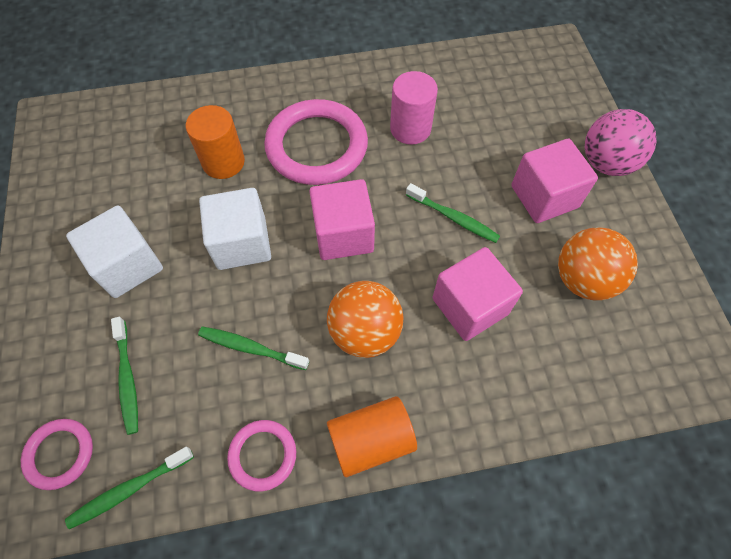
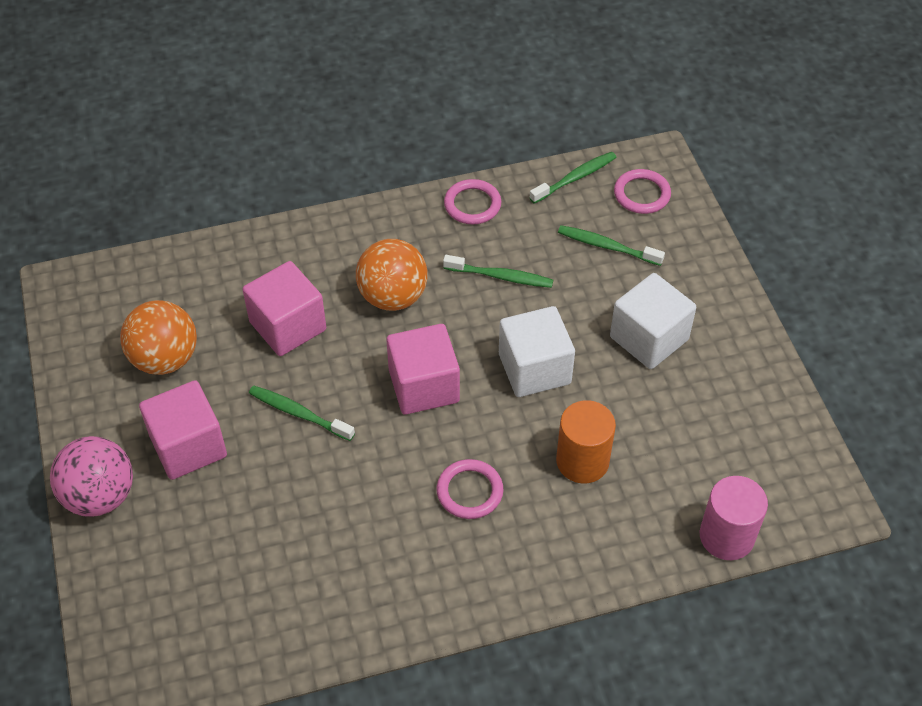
camera: 175 degrees right, 10 degrees down
(127, 378) = (607, 246): green toothbrush -> green toothbrush turned 45 degrees counterclockwise
(316, 146) = (469, 491): pink ring -> pink ring, size x0.51
(371, 440) = (382, 220): orange cylinder -> none
(410, 129) = (349, 526): pink cylinder -> pink cylinder (726, 536)

